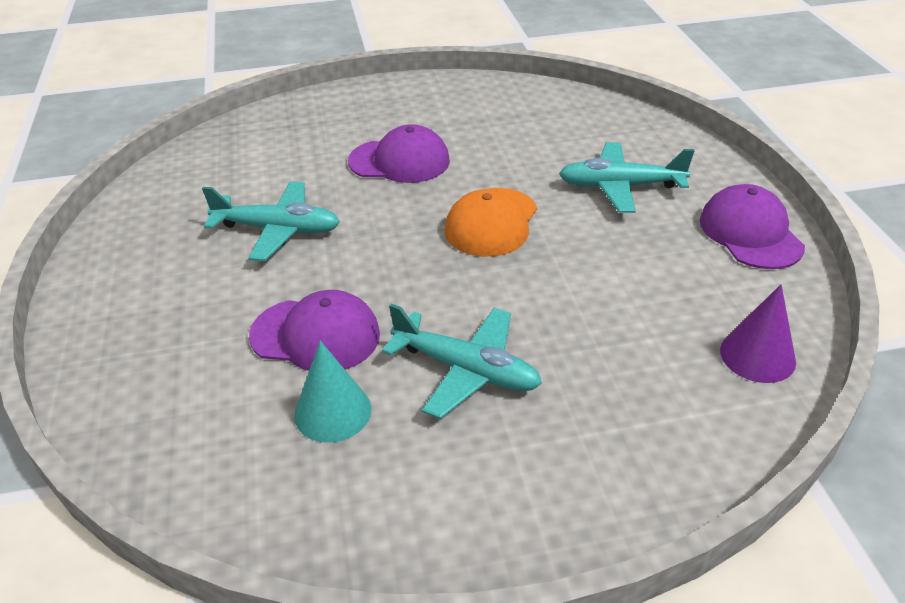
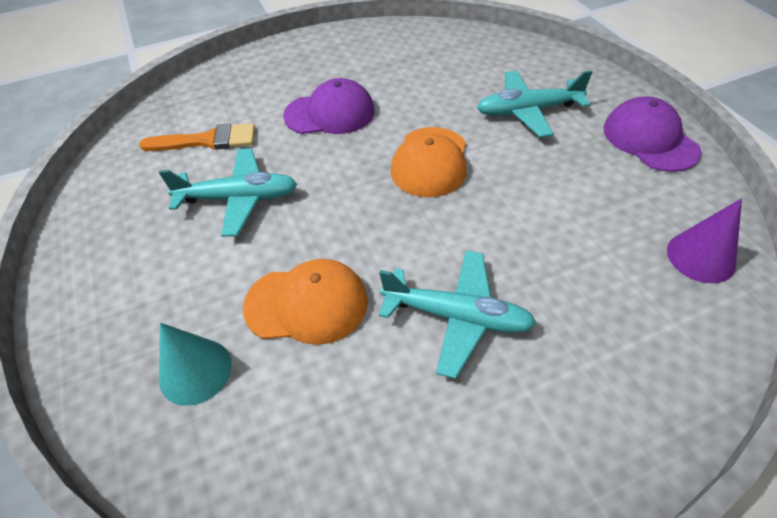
camera: 10 degrees left, 10 degrees up
(262, 171) = (207, 140): none -> orange brush
(315, 335) = (306, 304): purple cap -> orange cap
(333, 412) = (347, 385): turquoise cone -> turquoise cone (195, 371)

